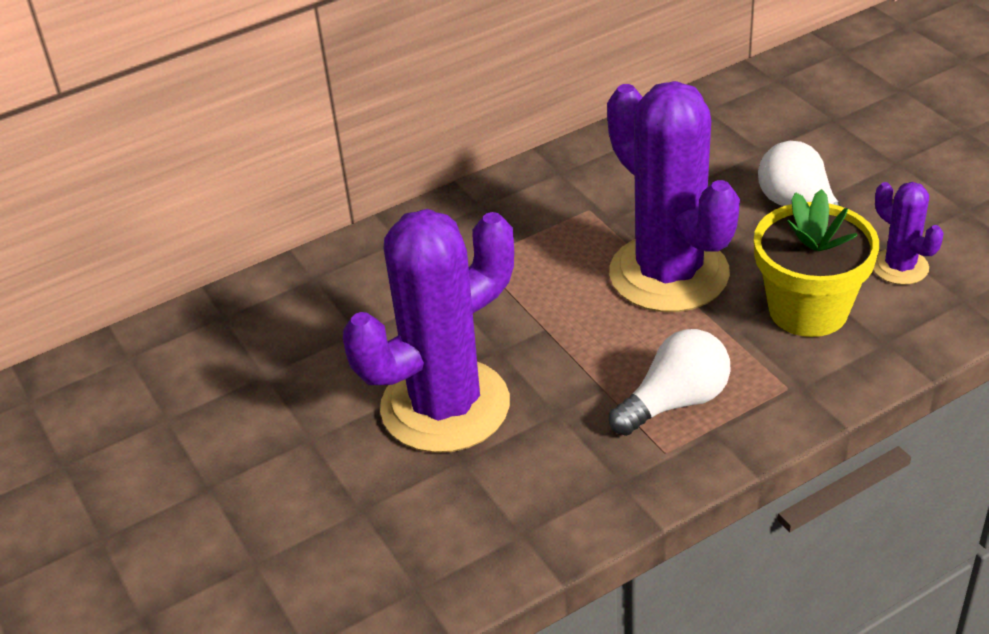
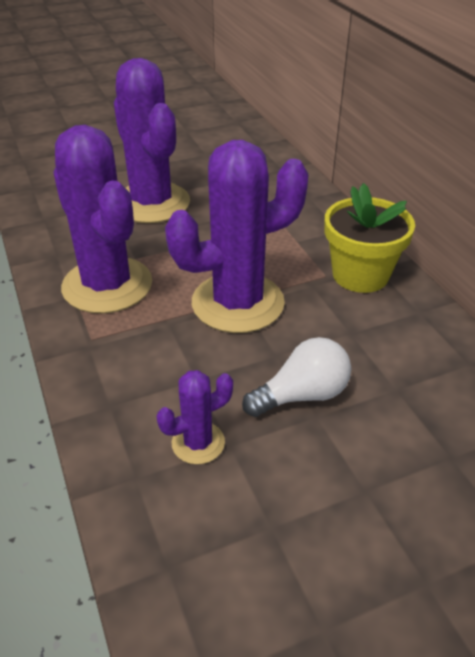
camera: 95 degrees right, 0 degrees up
(675, 402) = (107, 285): white light bulb -> purple cactus
(808, 310) = (167, 368): yellow flower pot -> yellow flower pot (360, 275)

